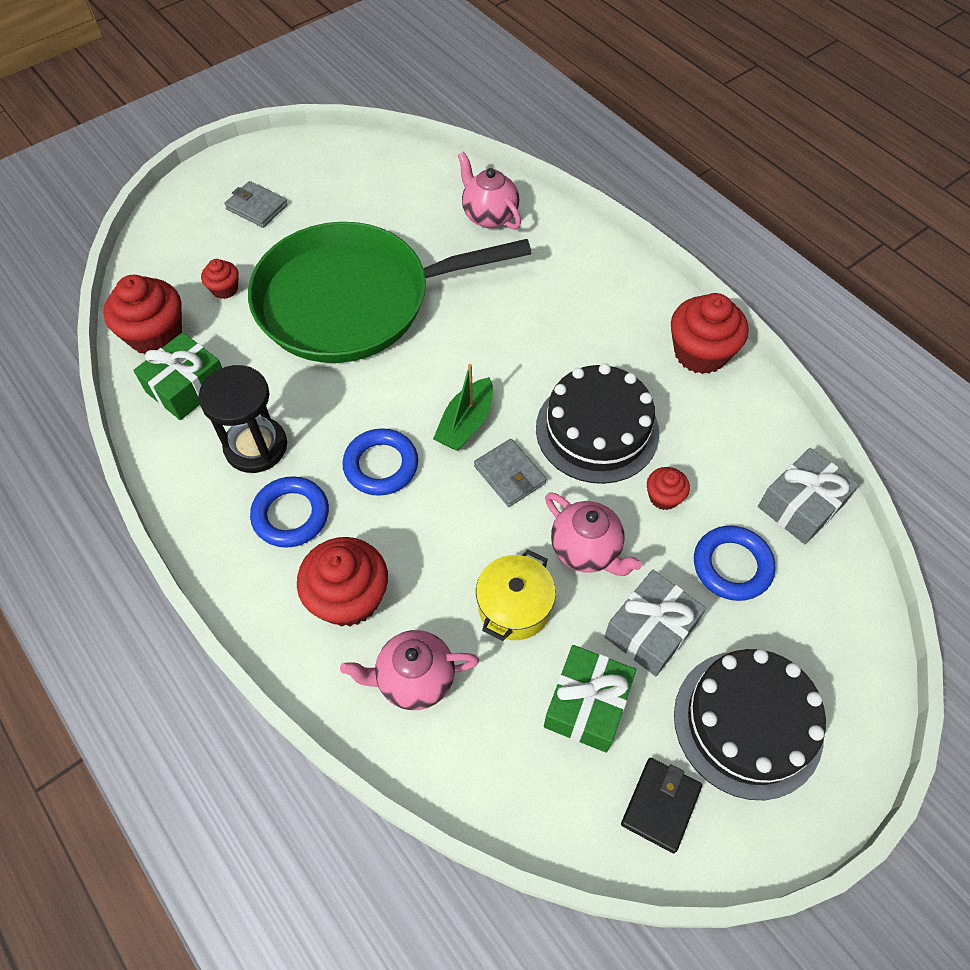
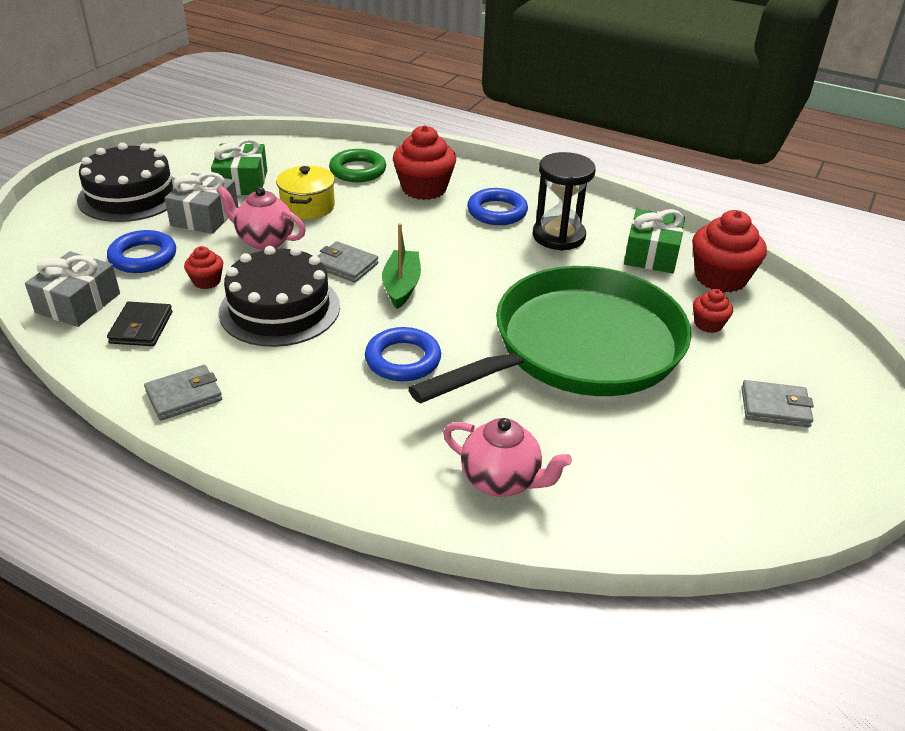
camera: 155 degrees right, 20 degrees down
(381, 465) = (453, 248): blue ring -> blue ring (403, 359)
(414, 679) = (358, 170): pink teapot -> green ring
(660, 805) = (186, 161): black wallet -> black wallet (141, 327)
(700, 353) = (184, 396): red cupcake -> grey wallet

